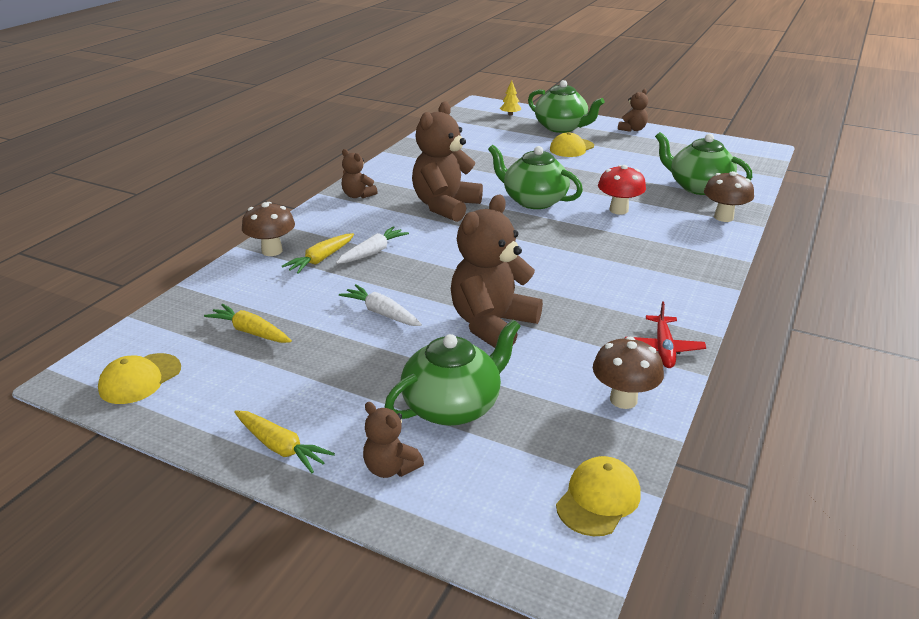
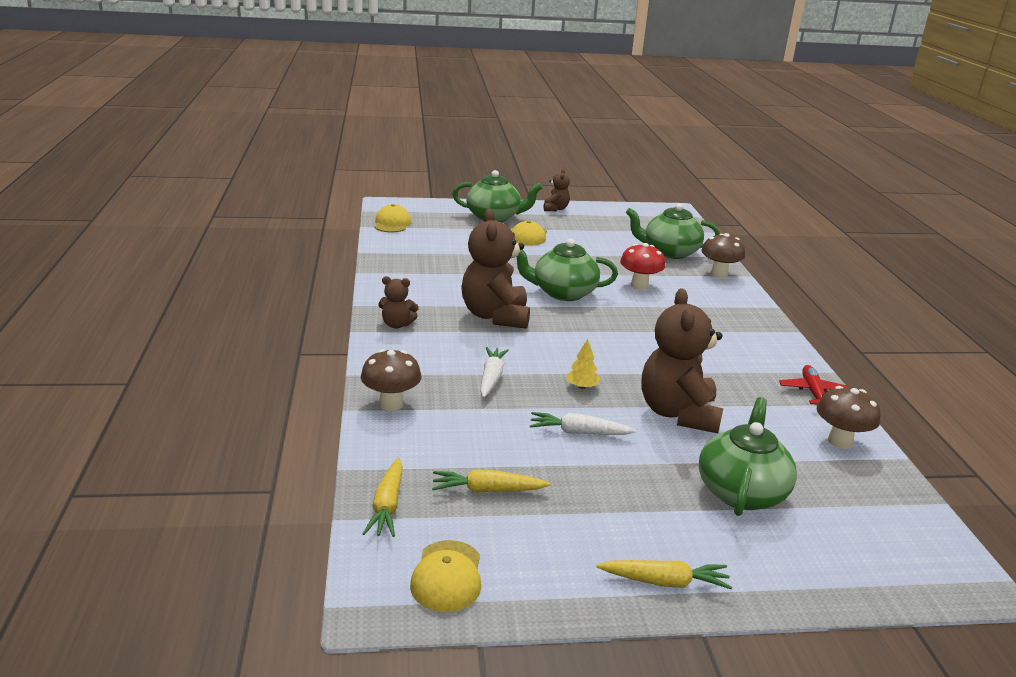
camera: 35 degrees left, 5 degrees down
(321, 259) = (452, 398): yellow carrot -> yellow carrot (387, 505)
(390, 468) = (767, 560): brown teddy bear -> none
(510, 114) = (430, 211): yellow tree -> yellow tree (582, 386)
(598, 499) = (919, 521): yellow cap -> yellow cap (392, 223)
(663, 348) = (813, 393): red plane -> red plane turned 150 degrees counterclockwise

